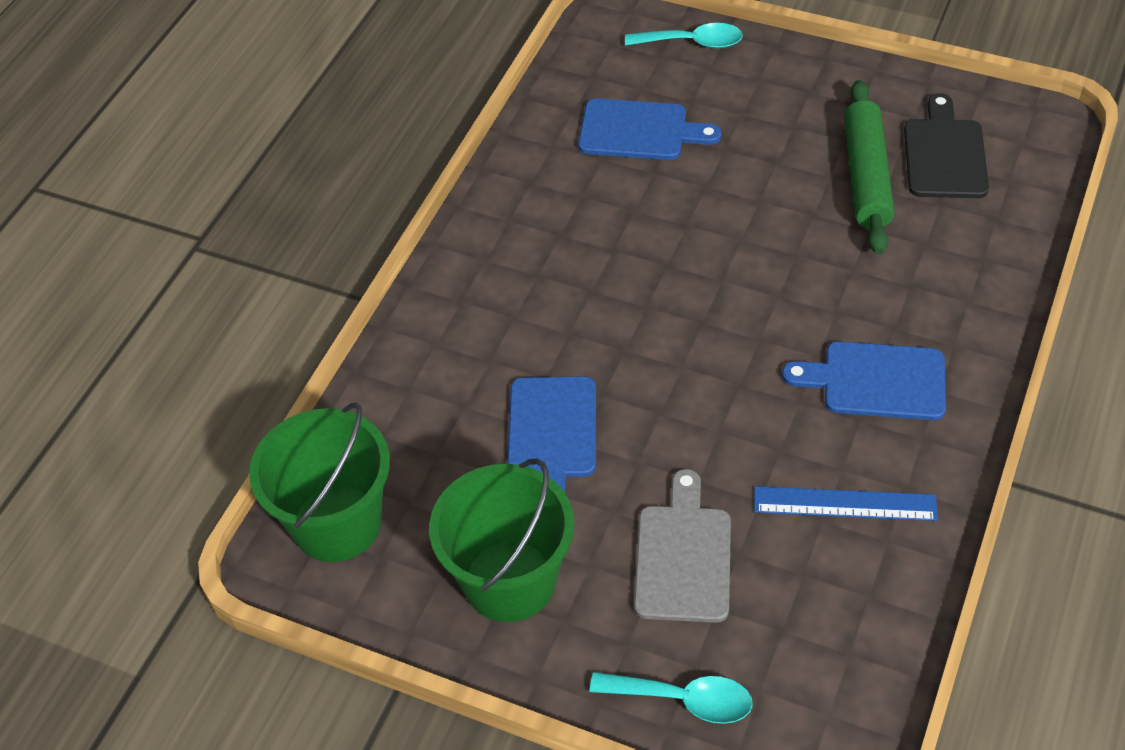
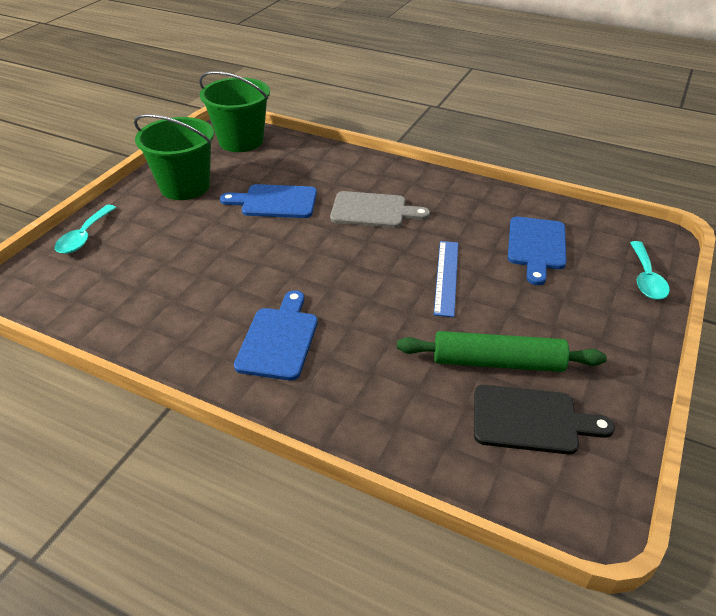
camera: 90 degrees right, 10 degrees down
(683, 556) = (173, 242): grey cutting board -> grey cutting board (373, 211)
(845, 504) = (181, 311): blue ruler -> blue ruler (446, 277)

